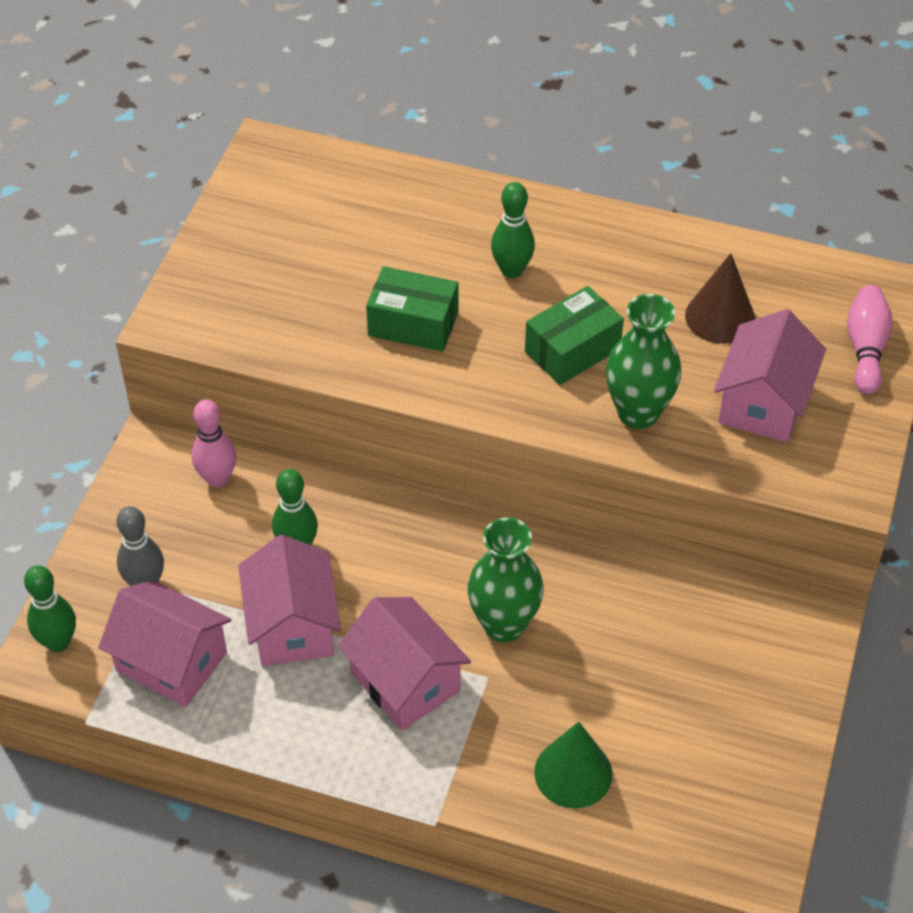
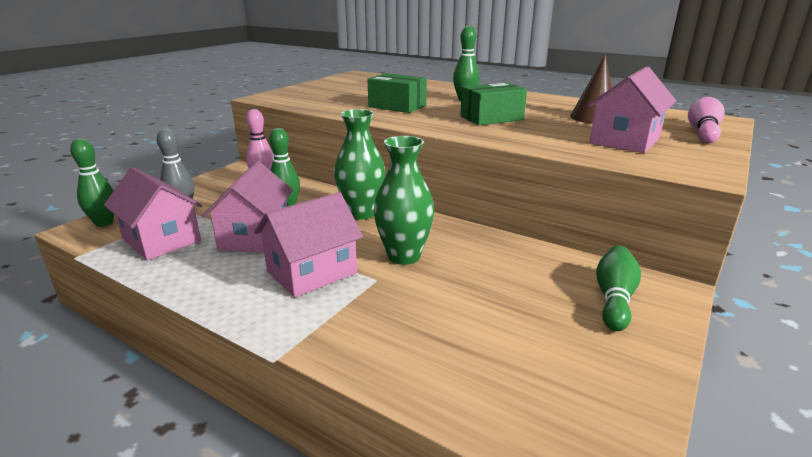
camera: 15 degrees right, 25 degrees down
(405, 681) = (311, 272): pink house -> pink house turned 75 degrees clockwise
(573, 773) = (421, 348): green cone -> none
(638, 413) = (529, 136): green vase -> green vase (361, 213)
(757, 650) = (614, 299): none -> green bowling pin

